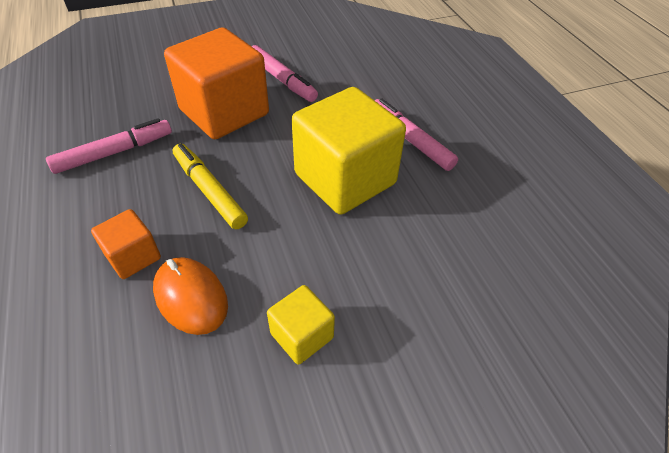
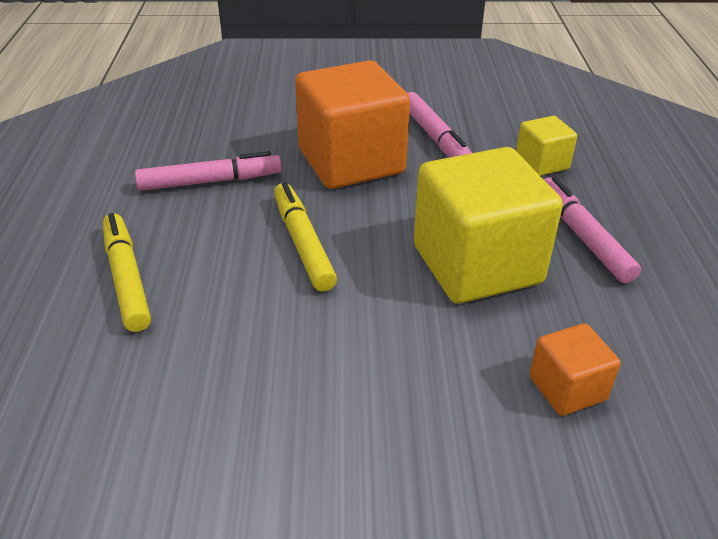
camera: 20 degrees right, 10 degrees down
(71, 256) = (127, 278): none -> yellow marker
(133, 256) = (192, 294): orange cube -> orange cube (567, 388)
(191, 297) = (240, 352): orange mouse -> none
(302, 335) = (357, 428): yellow cube -> yellow cube (541, 163)

